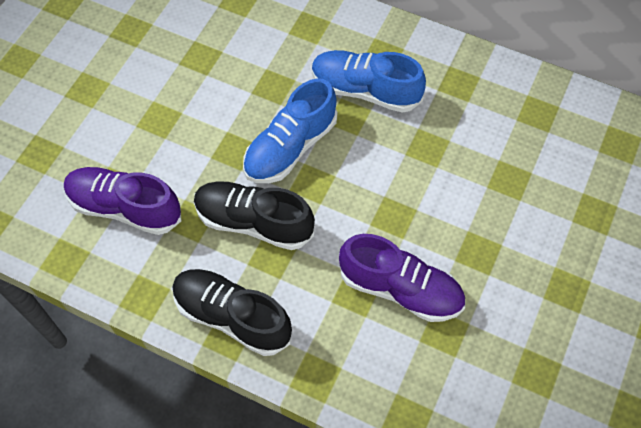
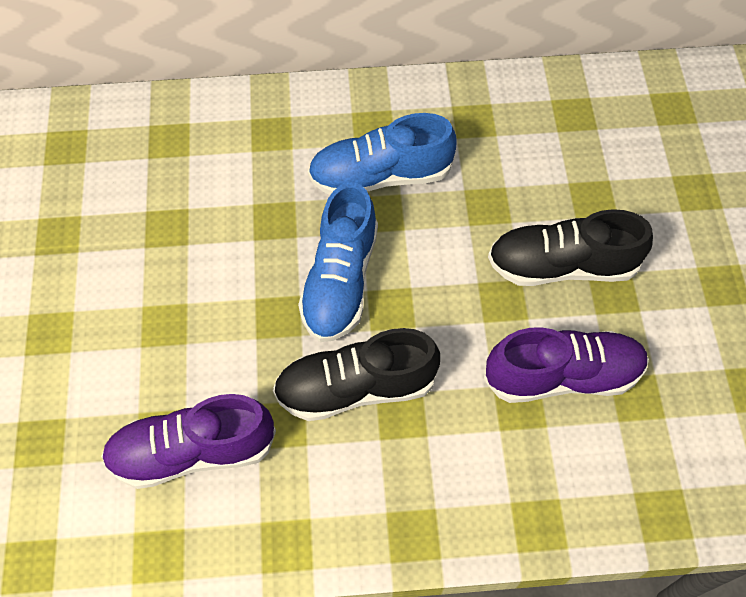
camera: 30 degrees left, 0 degrees up
(232, 317) = (403, 510): black shoe -> black shoe (562, 265)

